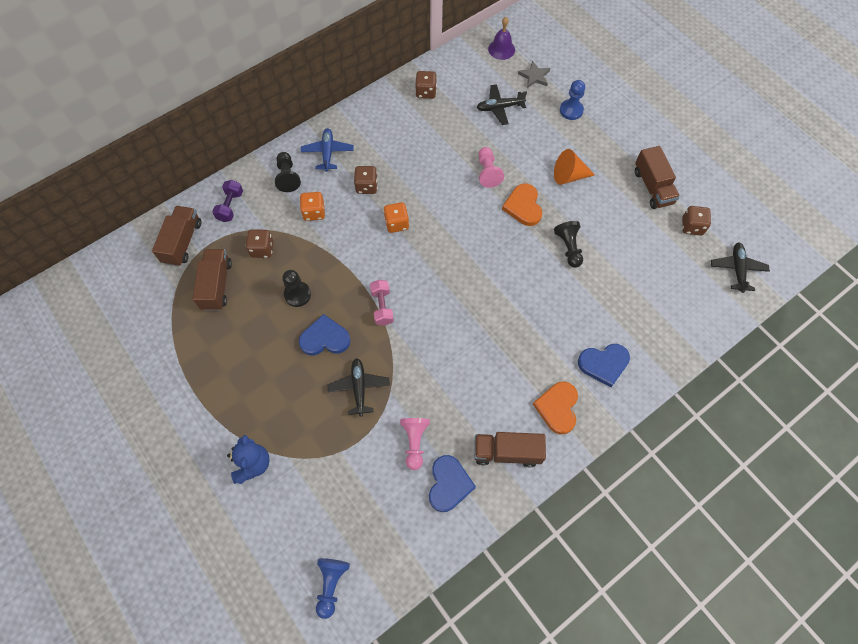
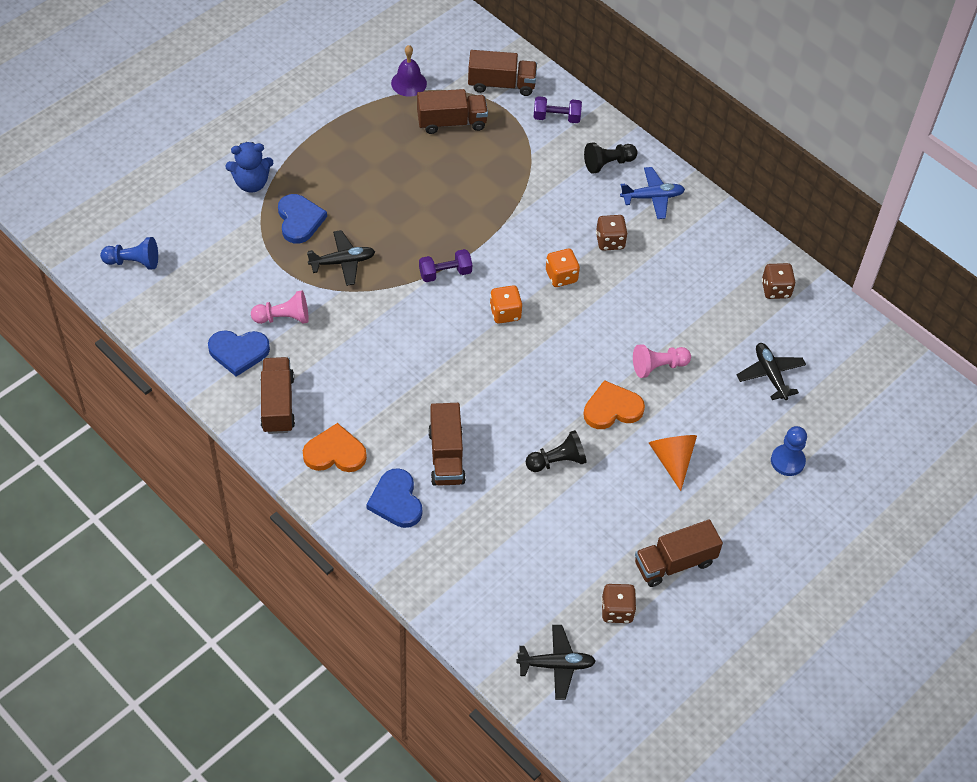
camera: 80 degrees right, 10 degrees down
(262, 249) = (504, 154): brown dice -> none
(297, 294) = (450, 194): black pawn -> none
(314, 212) = (562, 195): orange dice -> orange dice (505, 313)
(325, 338) = (399, 225): blue heart -> blue heart (299, 220)
(382, 307) = (445, 273): pink dumbbell -> purple dumbbell
(501, 49) = (878, 372): purple bell -> purple bell (409, 83)
(534, 76) = (839, 414): grey star -> none
(563, 323) = (446, 456): none -> brown truck

